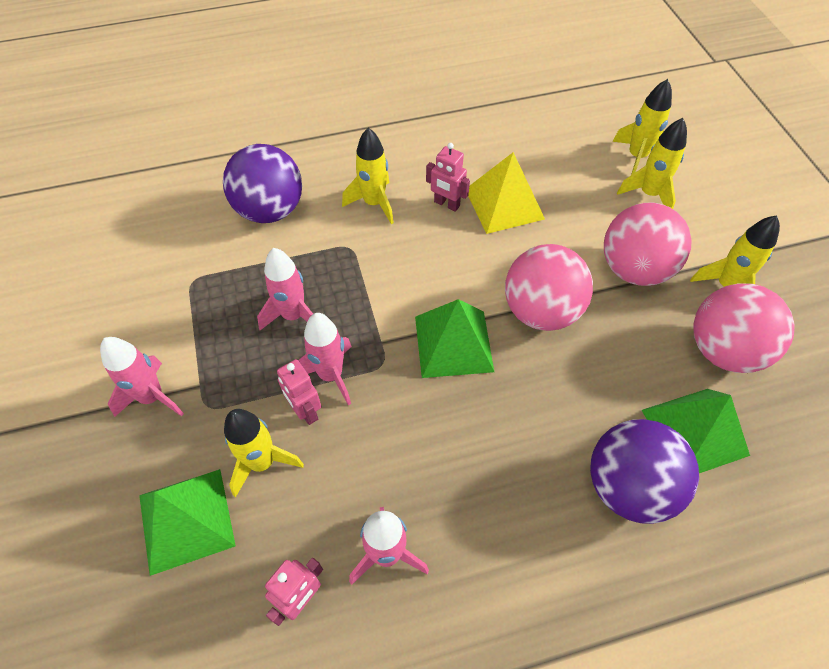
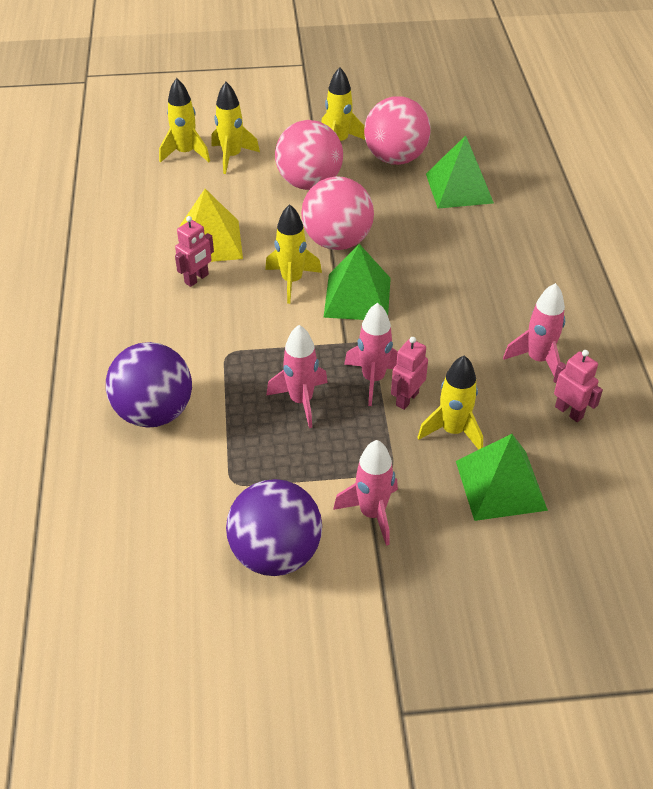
camera: 80 degrees left, 10 degrees down
(305, 411) = (407, 399): pink robot -> pink robot turned 150 degrees clockwise
(374, 203) = (176, 329): yellow rocket -> yellow rocket (292, 281)
(628, 486) = (496, 228): purple ball -> purple ball (275, 553)

